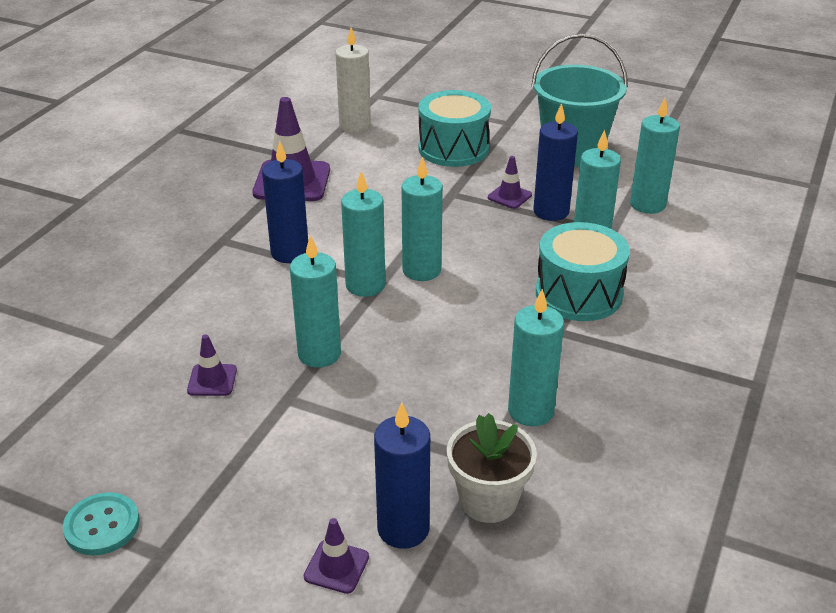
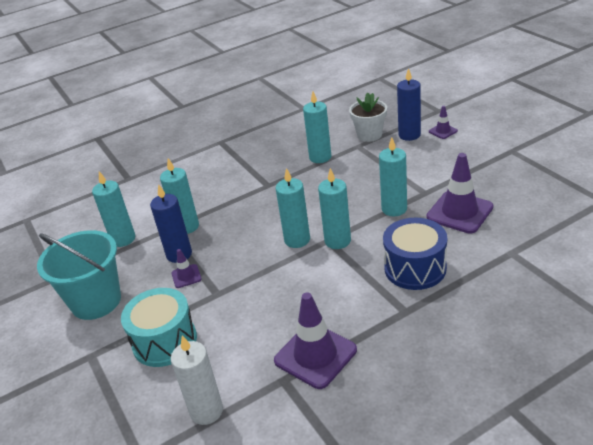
camera: 140 degrees left, 0 degrees up
(102, 526) = (536, 166): turquoise button -> none
(212, 380) = (459, 212): purple traffic cone -> purple traffic cone, size x2.04
(237, 284) = (415, 268): none -> blue drum
(290, 253) = (365, 281): blue candle -> none
(578, 294) = (234, 199): turquoise drum -> none

